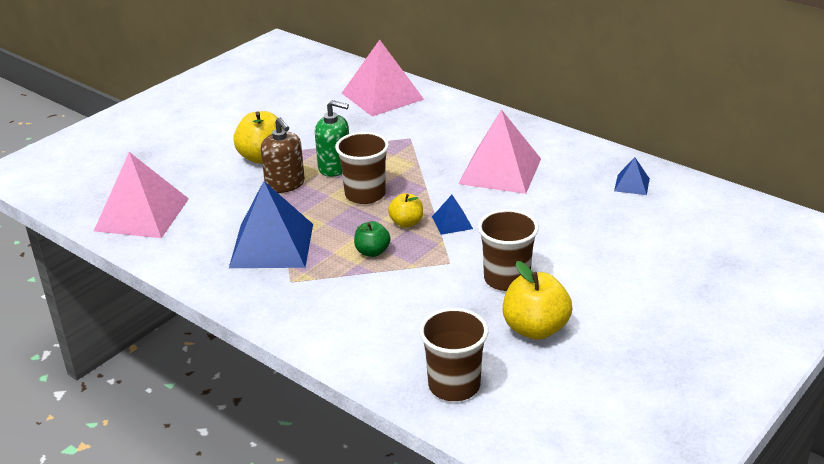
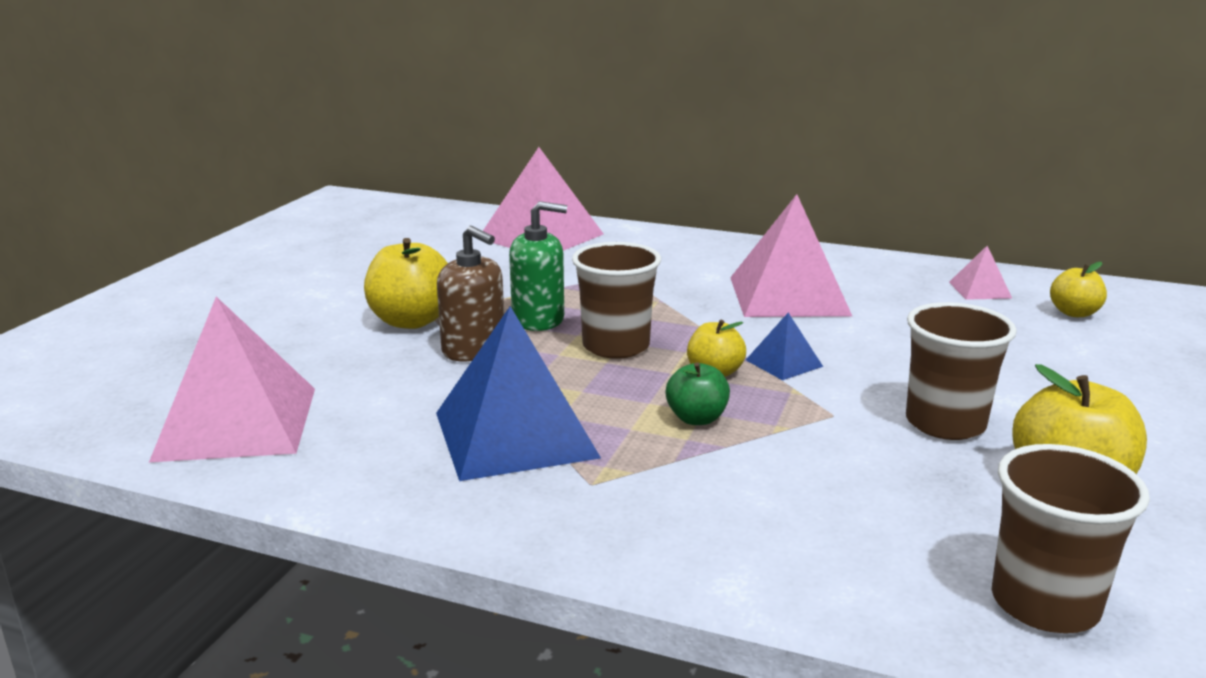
camera: 20 degrees left, 10 degrees down
(632, 184) = (980, 290): blue pyramid -> pink pyramid
(675, 213) = (1074, 313): none -> yellow apple

